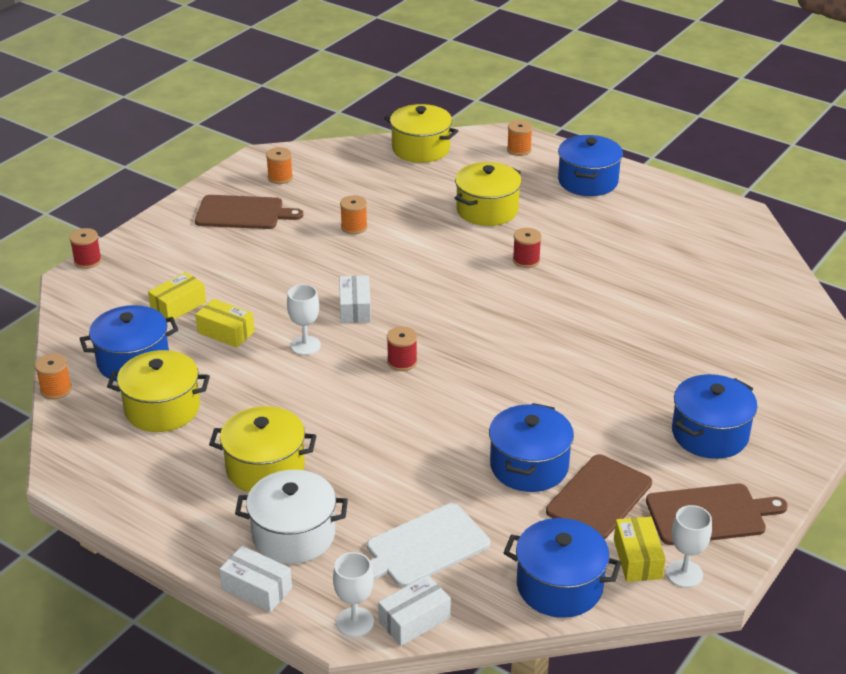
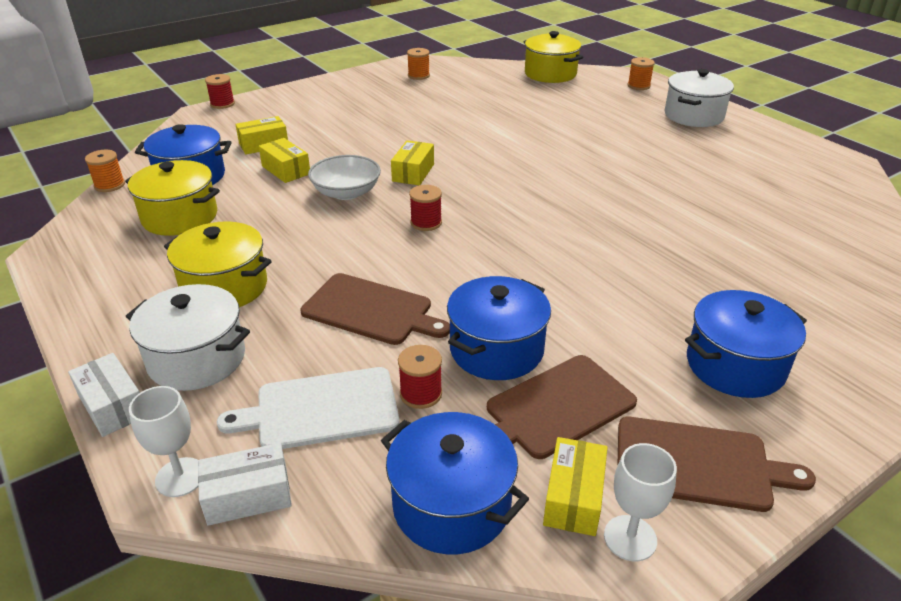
camera: 20 degrees right, 0 degrees up
(243, 213) = (370, 93): brown cutting board -> brown cutting board (371, 310)
(305, 345) = (346, 193): white goblet -> white bowl
(354, 227) = (455, 115): orange spool -> none
(355, 308) = (413, 172): white box -> yellow box
(487, 210) = (584, 122): yellow pot -> none
(526, 260) = (600, 164): red spool -> red spool (421, 393)
(588, 181) = (693, 116): blue pot -> white pot

